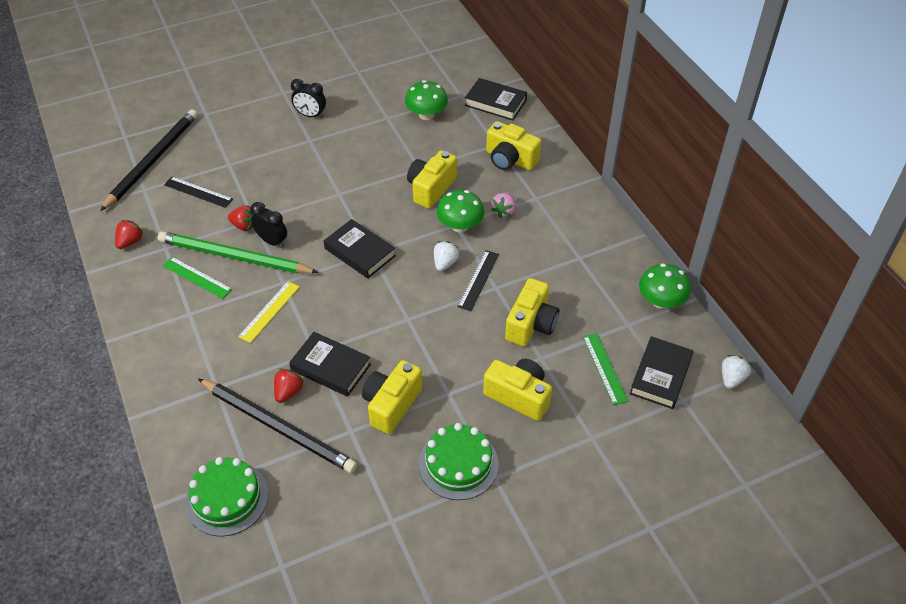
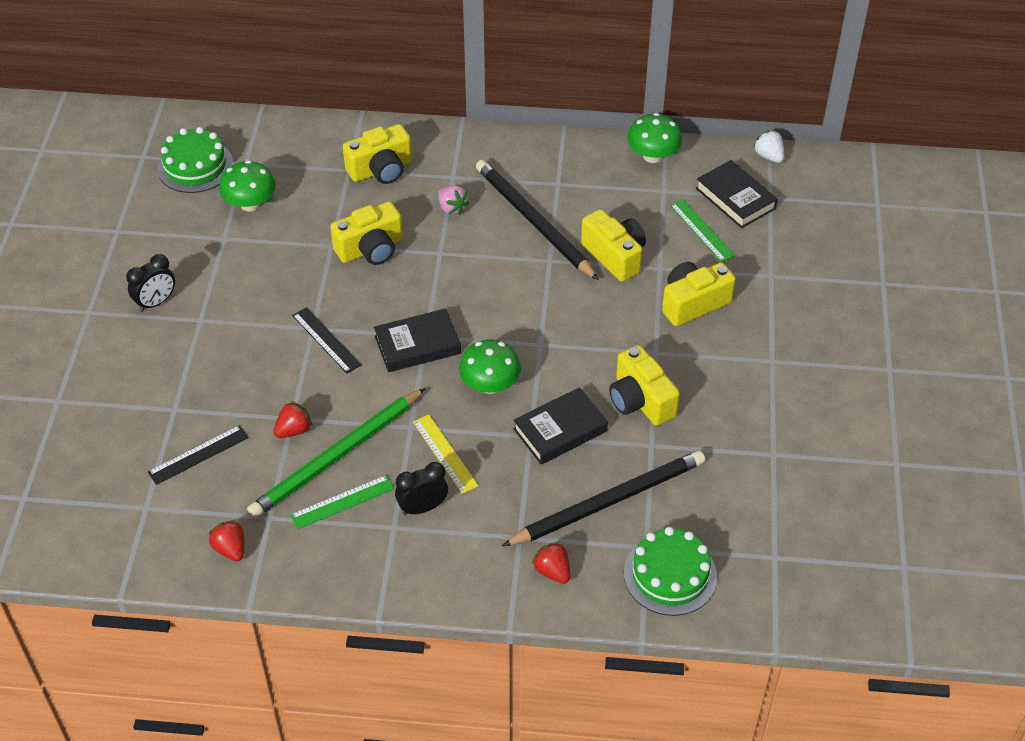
camera: 60 degrees left, 0 degrees up
(153, 160) = (99, 482): black pencil -> black pencil (533, 221)
(272, 241) = (340, 414): black clock -> black clock (422, 507)
(288, 392) = (568, 477): red strawberry -> red strawberry (552, 571)
(431, 188) = (370, 249): yellow camera -> yellow camera turned 90 degrees counterclockwise
(445, 263) = (487, 284): white strawberry -> none
(458, 464) = (741, 379): green cake -> green cake (195, 166)
(460, 226) = (444, 250): green mushroom -> green mushroom (490, 384)
(478, 280) = (530, 268): black ruler -> black ruler (326, 340)
(495, 103) = (283, 141): black book -> none
(605, 368) = (702, 230): green ruler -> green ruler turned 45 degrees clockwise

